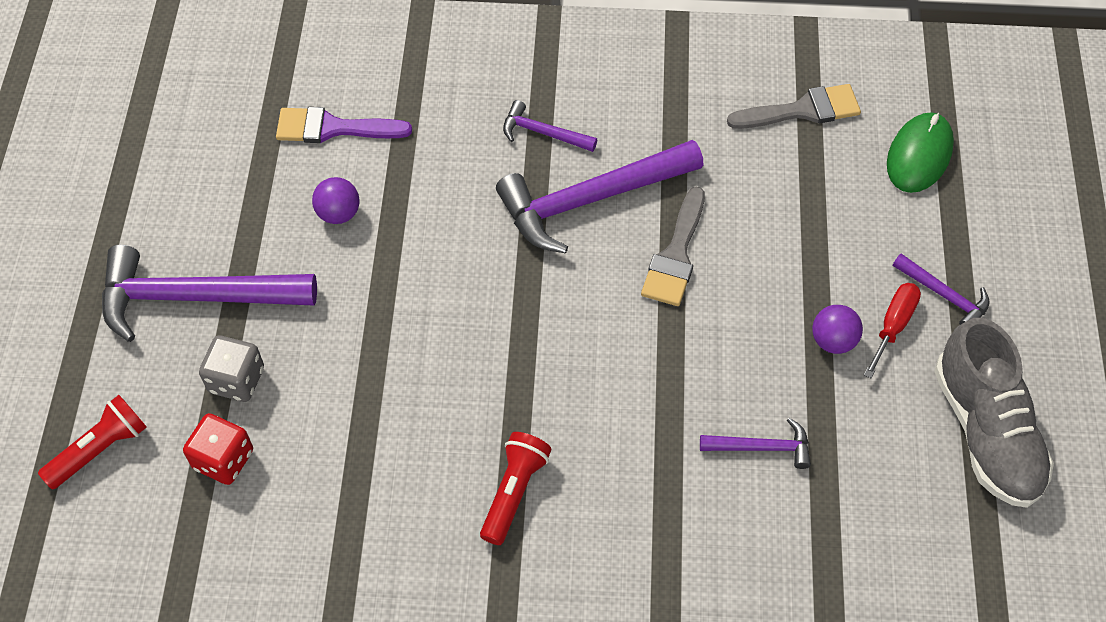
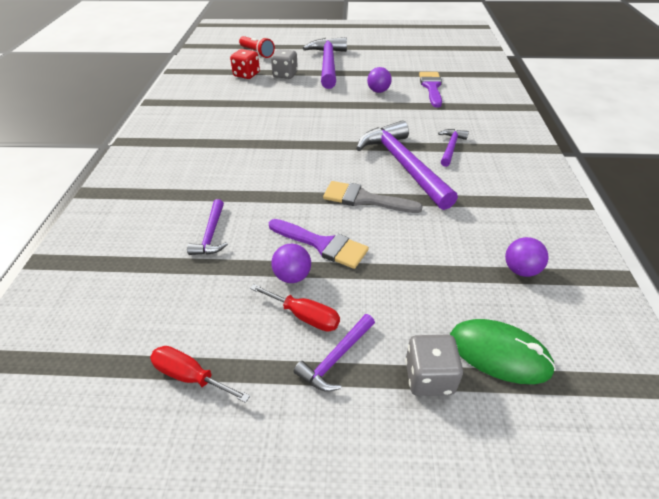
camera: 90 degrees right, 15 degrees down
(514, 491) = (209, 143): red flashlight -> none
(773, 308) = (322, 244): none -> purple brush
(802, 110) = (520, 270): grey brush -> purple ball
(954, 217) = (429, 377): none -> grey dice
(986, 432) = (190, 376): grey shoe -> red screwdriver

